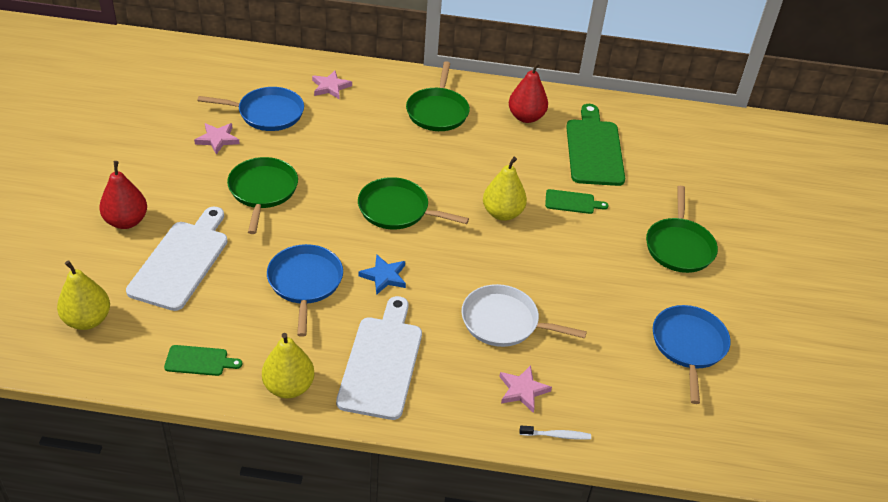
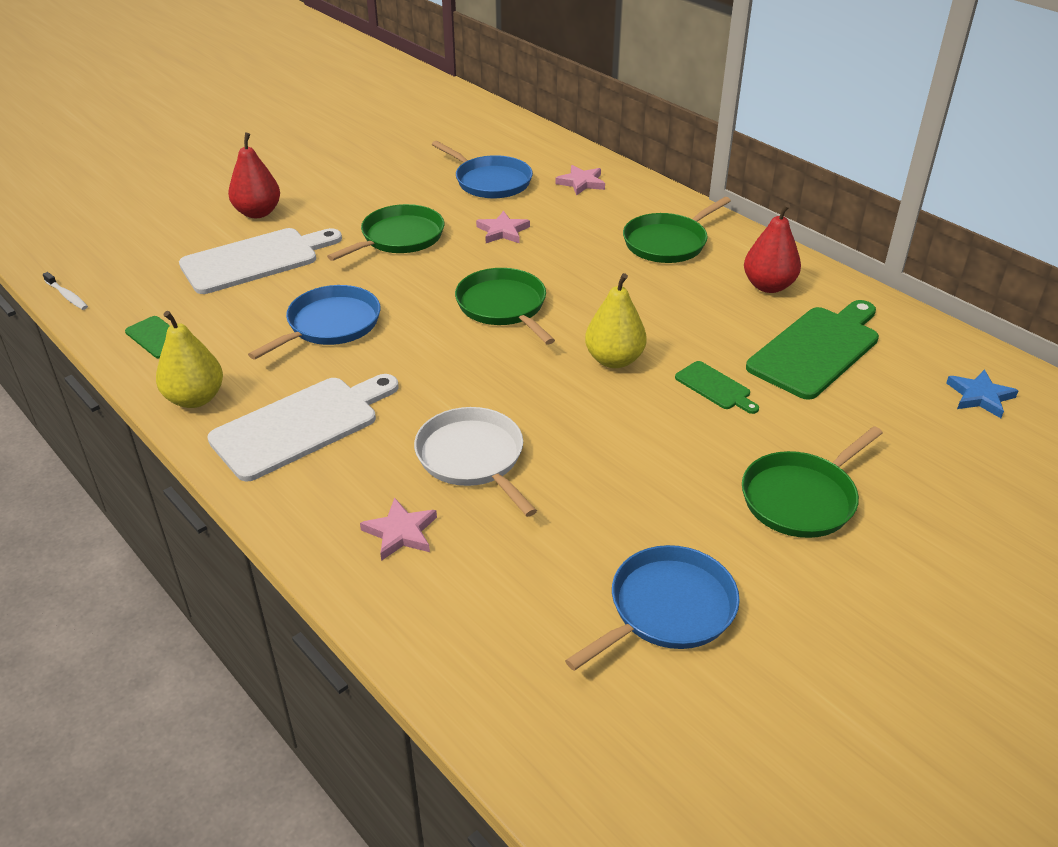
camera: 45 degrees right, 5 degrees down
(87, 320) = (128, 267): yellow pear -> none
(217, 139) = (417, 184): pink star -> pink star (503, 231)
(384, 276) = (409, 355): blue star -> blue star (980, 396)
(557, 435) = (374, 598): white toothbrush -> white toothbrush (67, 296)

